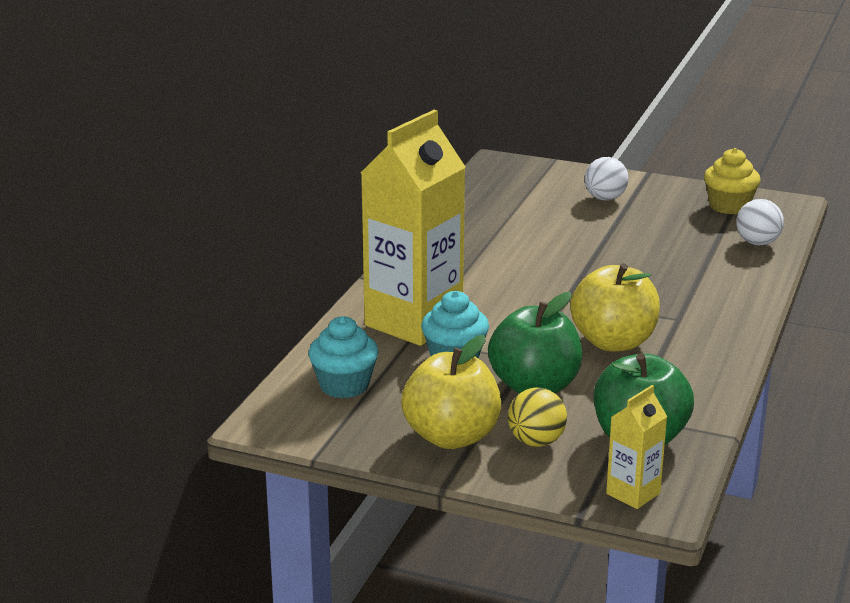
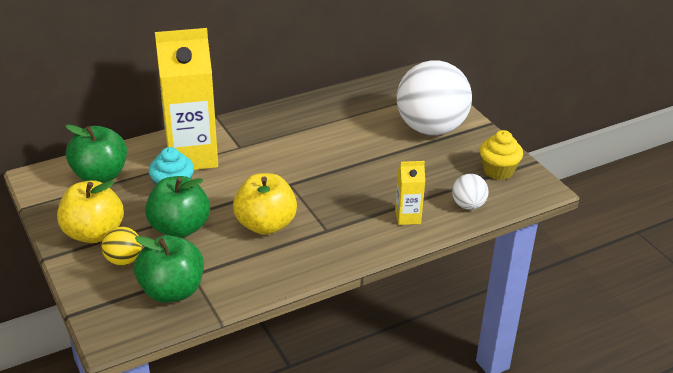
camera: 40 degrees right, 10 degrees up
(344, 385) = (100, 175): turquoise cupcake -> green apple
(605, 198) = (431, 129): white ball -> white ball, size x2.29
(633, 493) = (112, 320): yellow carton -> yellow carton (407, 217)

